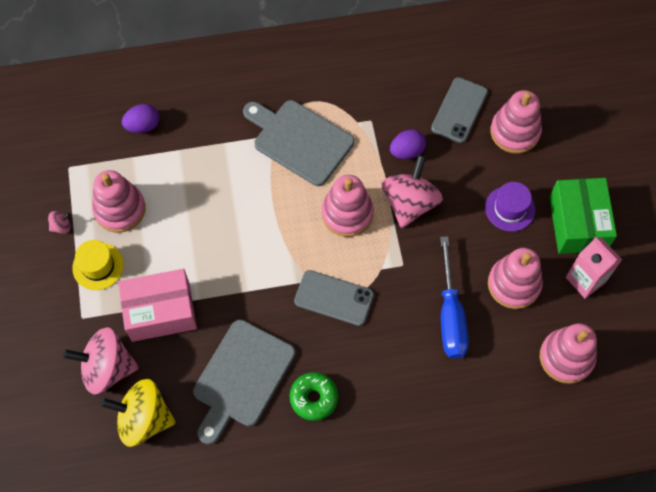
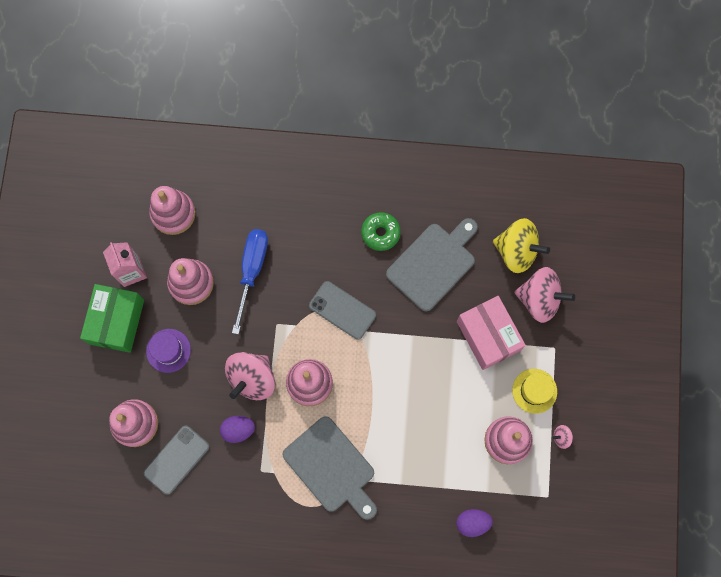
camera: 165 degrees left, 10 degrees up
(160, 311) = (488, 336): pink box -> pink box turned 60 degrees clockwise

